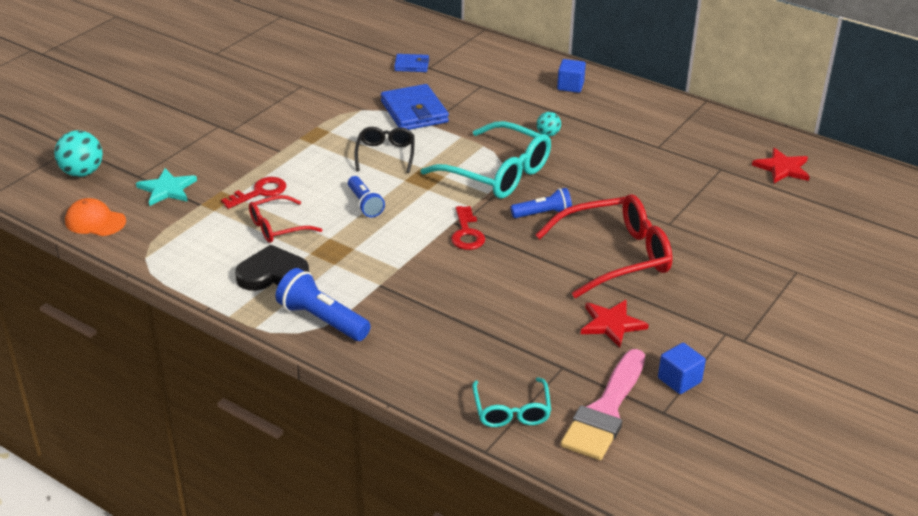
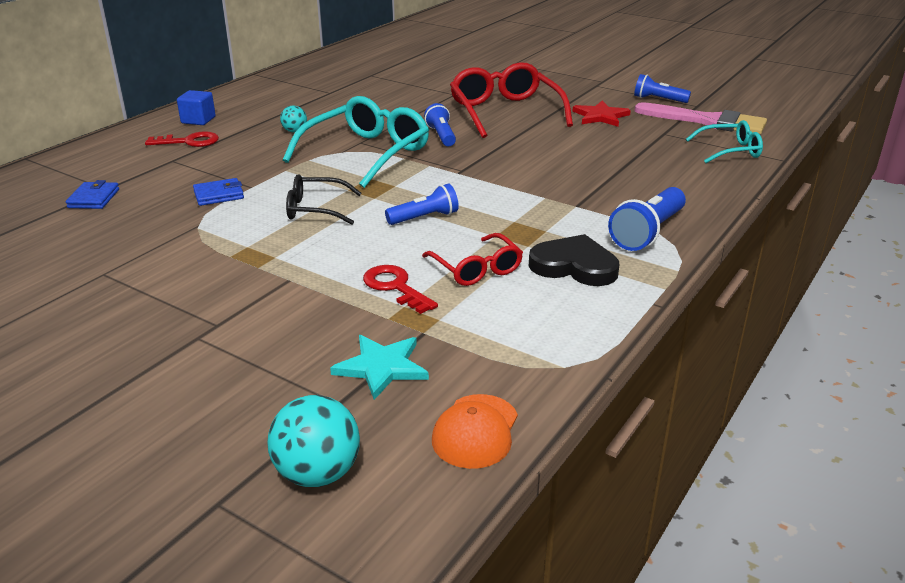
camera: 90 degrees left, 5 degrees down
(272, 273) = (574, 266): black heart -> black heart turned 120 degrees clockwise
(414, 112) = (219, 195): blue wallet -> blue wallet, size x0.55
(466, 233) = (477, 167): red key -> red key (189, 142)
(679, 380) = (658, 100): blue cube -> blue flashlight
(782, 168) = (373, 58): red star -> none

